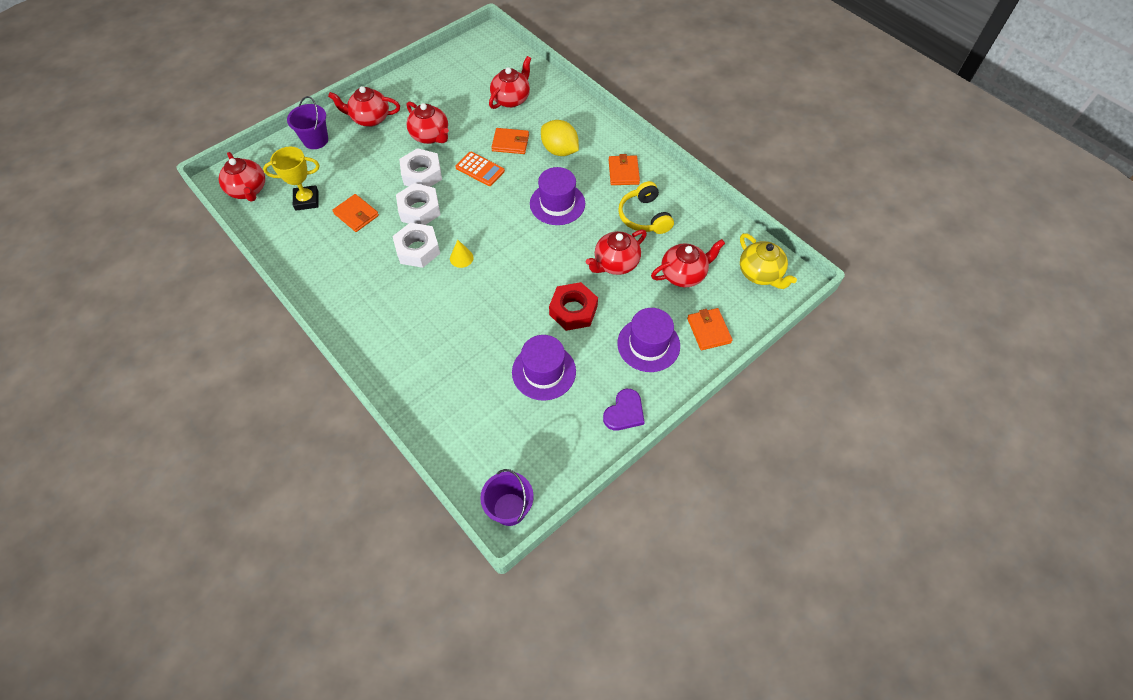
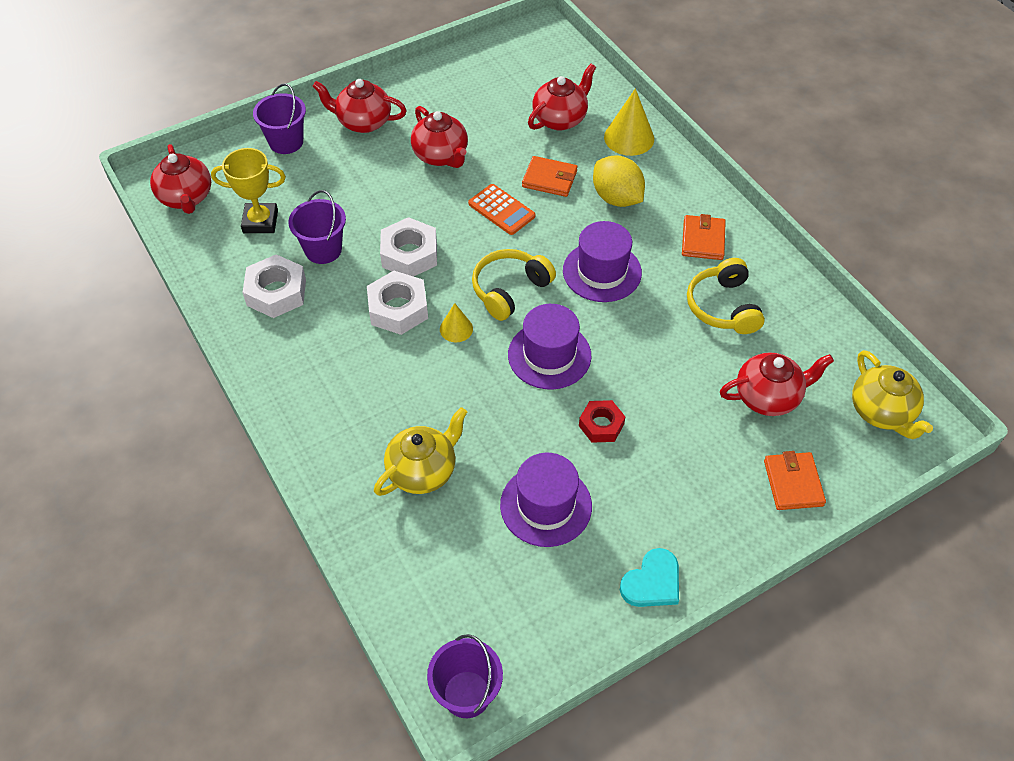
camera: 10 degrees right, 5 degrees down
(356, 214) = (323, 250): orange wallet -> purple bucket
(422, 174) = (420, 206): white nut -> white nut (276, 292)
(454, 361) = (423, 471): none -> yellow teapot
(494, 225) = (509, 290): none -> yellow headphones
(561, 106) = (629, 138): none -> yellow cone
(573, 310) = (601, 425): red nut -> red nut, size x0.65
(615, 263) = (671, 367): red teapot -> none
(624, 412) = (652, 582): purple heart -> turquoise heart
(648, 344) = (702, 490): purple hat -> purple hat (549, 355)

